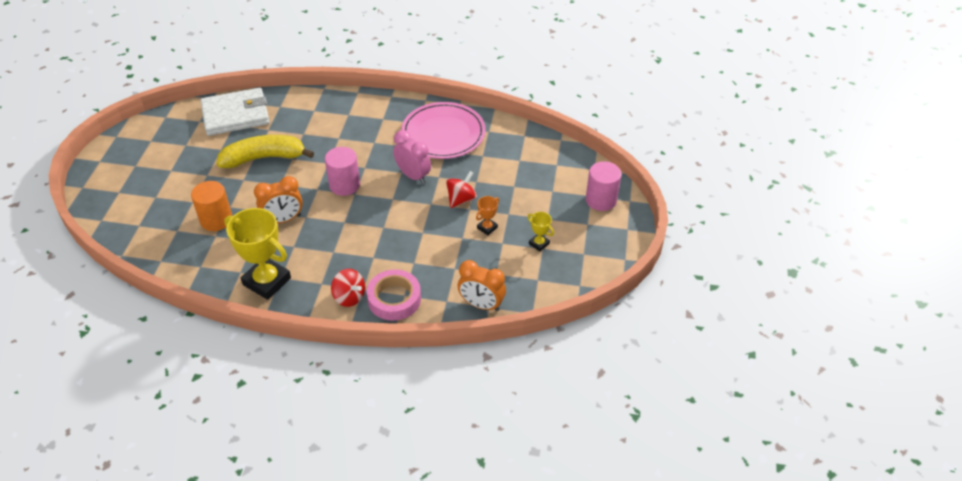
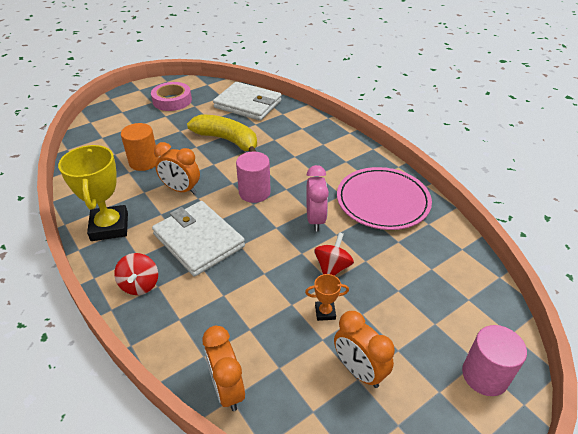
camera: 45 degrees right, 5 degrees down
(350, 243) = (199, 240): none -> white wallet
(394, 299) = (167, 315): pink tape -> pink tape (172, 100)
(461, 199) = (332, 267): red spinning top -> red spinning top turned 60 degrees counterclockwise
(539, 243) = (359, 370): yellow trophy -> orange clock

